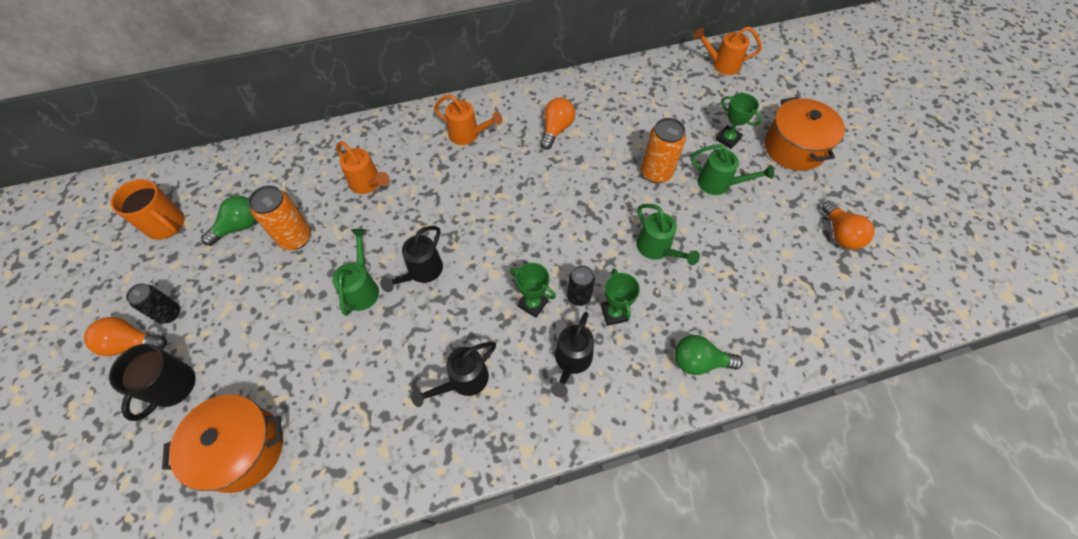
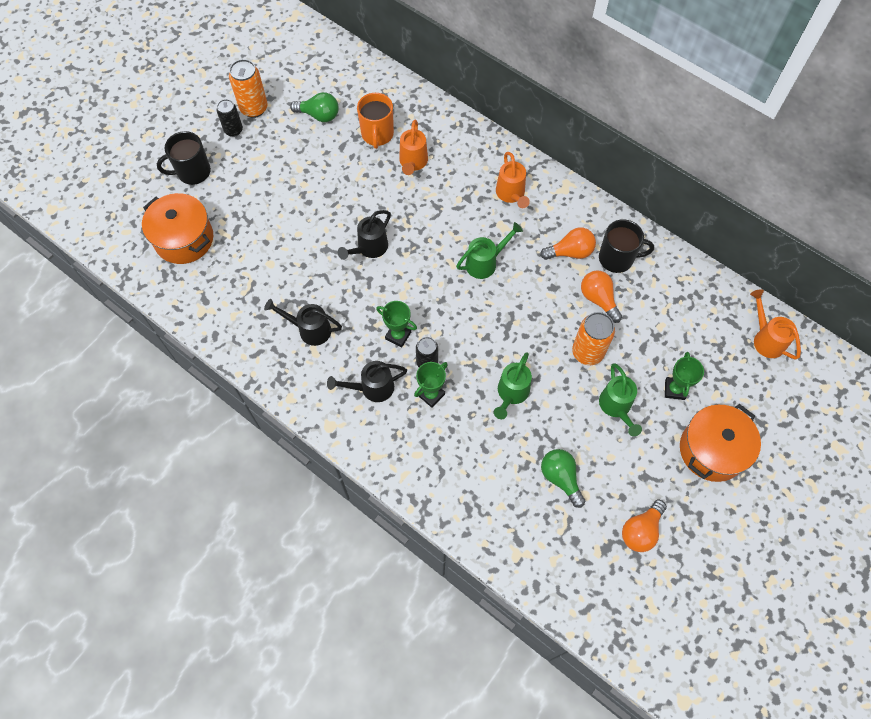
camera: 55 degrees right, 5 degrees up
(132, 343) = (202, 128): orange light bulb -> orange light bulb (598, 299)
(166, 225) = (288, 75): orange mug -> orange mug (377, 135)
(295, 238) = (336, 154): orange can -> orange can (254, 108)
(362, 288) = (330, 222): green watering can -> green watering can (485, 263)
(421, 272) = (369, 248): black watering can -> black watering can turned 45 degrees counterclockwise
(533, 304) = (398, 335): green trophy -> green trophy turned 60 degrees counterclockwise
(587, 105) = (617, 258): none -> black mug
(699, 361) = (434, 475): green light bulb -> green light bulb (560, 478)

